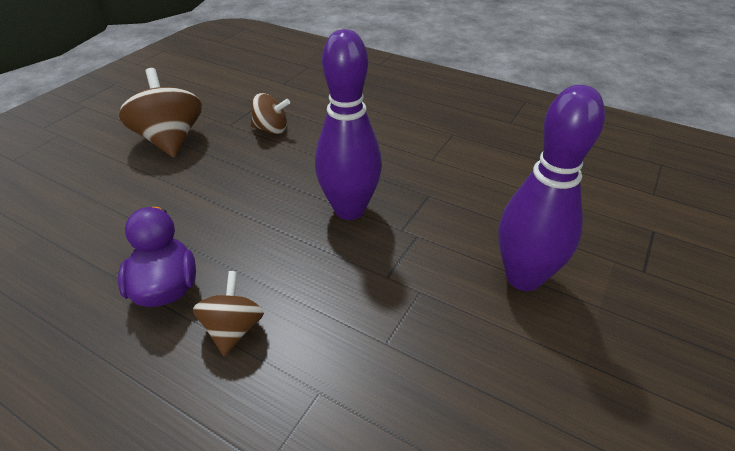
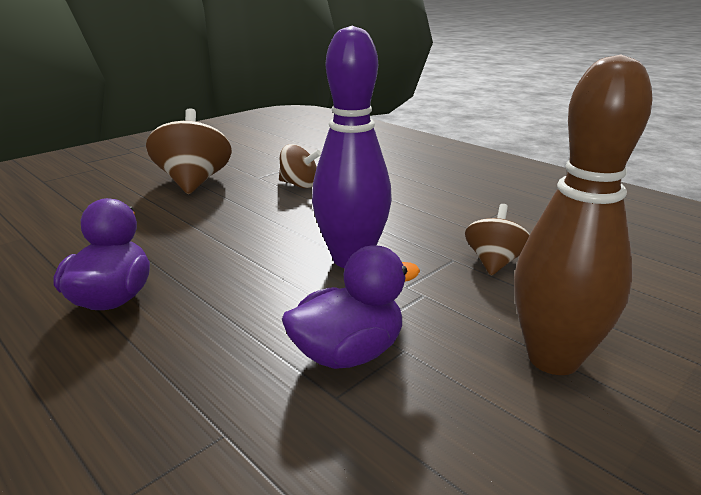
camera: 15 degrees right, 15 degrees down
(233, 329) = (160, 348): brown spinning top -> brown spinning top (494, 262)
(381, 303) = (348, 353): none -> purple duck
(523, 277) = (553, 359): purple bowling pin -> brown bowling pin

